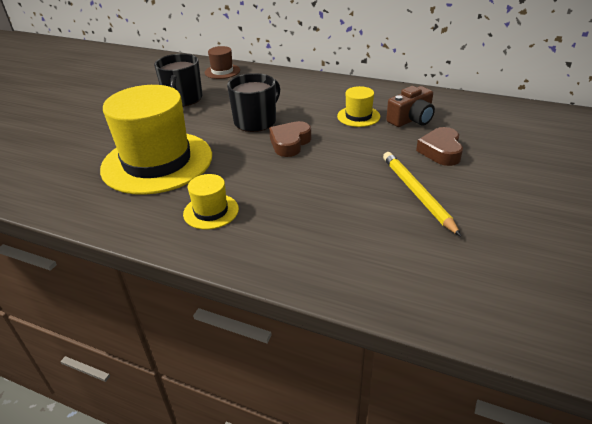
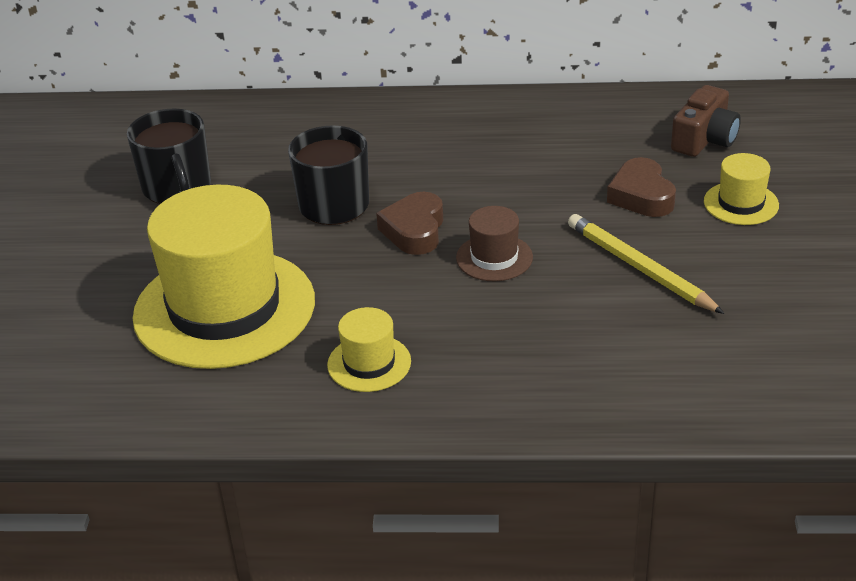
camera: 20 degrees left, 0 degrees up
(222, 71) = (206, 119): brown hat -> brown hat (494, 258)
(358, 116) = (492, 161): yellow hat -> yellow hat (741, 203)
(411, 119) = (574, 151): brown camera -> brown camera (704, 139)

